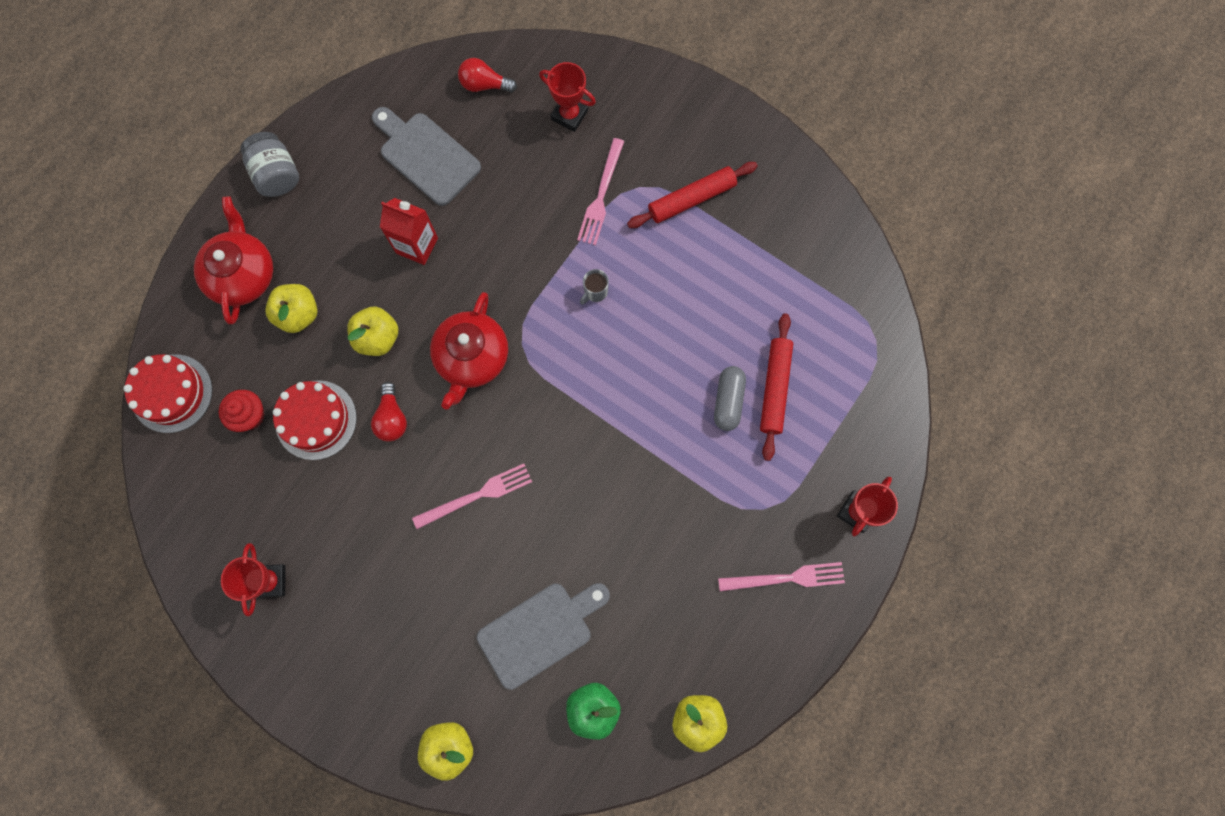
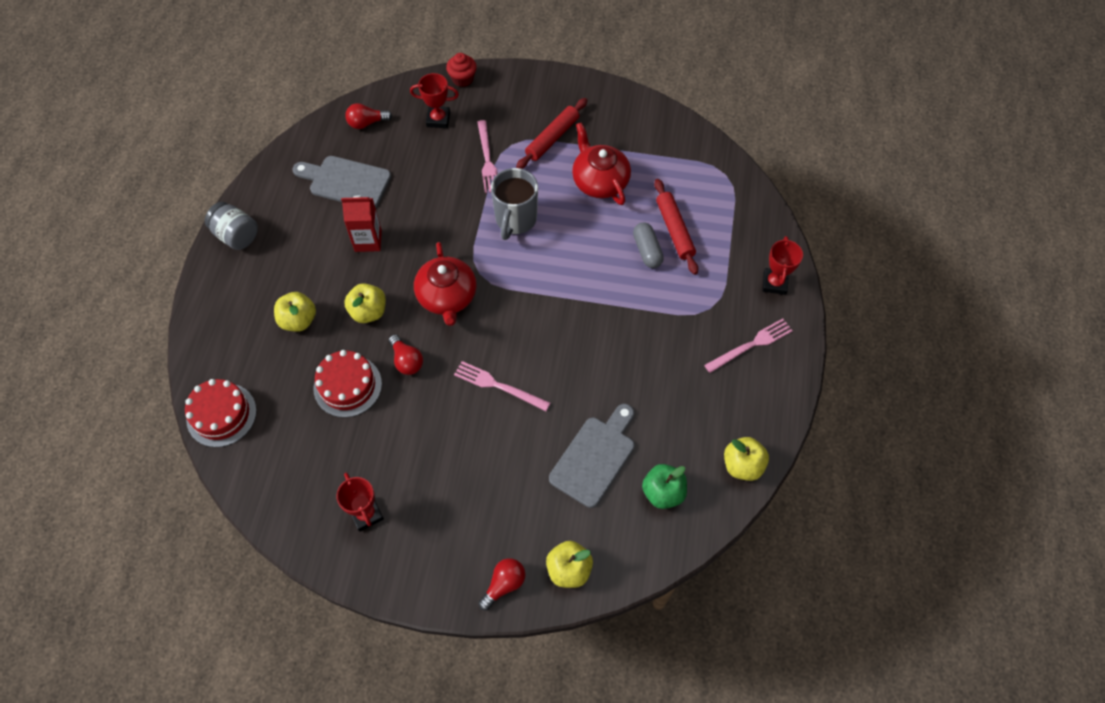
camera: 25 degrees left, 15 degrees down
(243, 274) = (241, 311): red teapot -> red teapot (599, 181)
(249, 415) = (293, 404): red cupcake -> red cupcake (462, 79)
(374, 730) = (504, 584): none -> red light bulb
(477, 495) = (498, 386): pink fork -> pink fork turned 105 degrees counterclockwise
(595, 292) = (515, 220): grey mug -> grey mug, size x2.26

